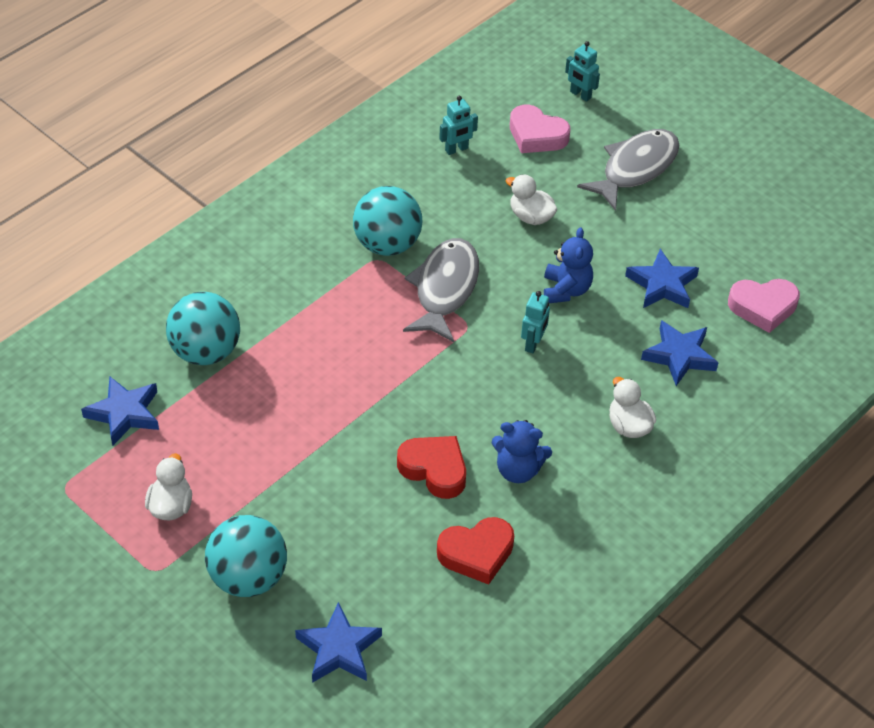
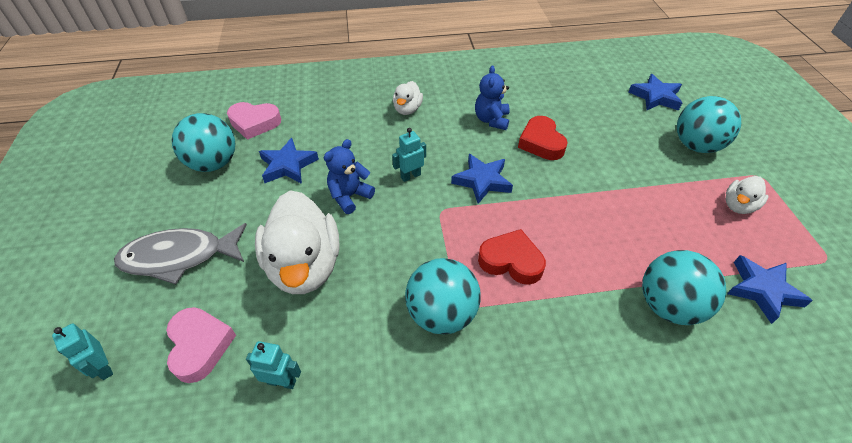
camera: 140 degrees left, 0 degrees up
(444, 289) = (431, 246): grey fish -> none
(476, 553) = (549, 99): red heart -> red heart (511, 261)
(518, 470) = (491, 120): blue teddy bear -> blue teddy bear turned 135 degrees counterclockwise
(531, 217) = (305, 266): white duck -> white duck, size x2.04
(580, 95) = (104, 367): turquoise robot -> turquoise robot turned 150 degrees clockwise
(679, 356) = (335, 125): blue star -> blue star (482, 181)
(731, 246) = (214, 163): none -> turquoise ball
(763, 307) = (254, 123): pink heart -> pink heart turned 150 degrees clockwise

